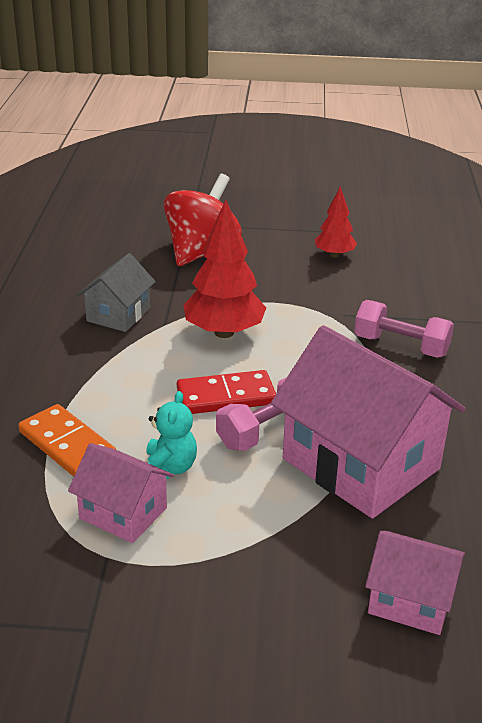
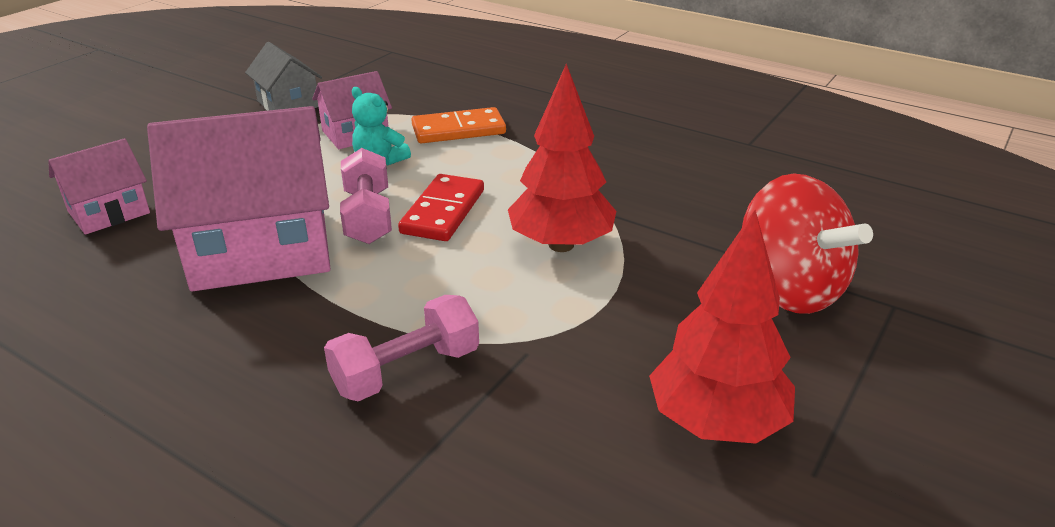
camera: 120 degrees right, 0 degrees up
(118, 314) = (651, 192): grey house -> grey house (288, 104)
(334, 255) = (716, 423): red tree -> red tree, size x1.71

